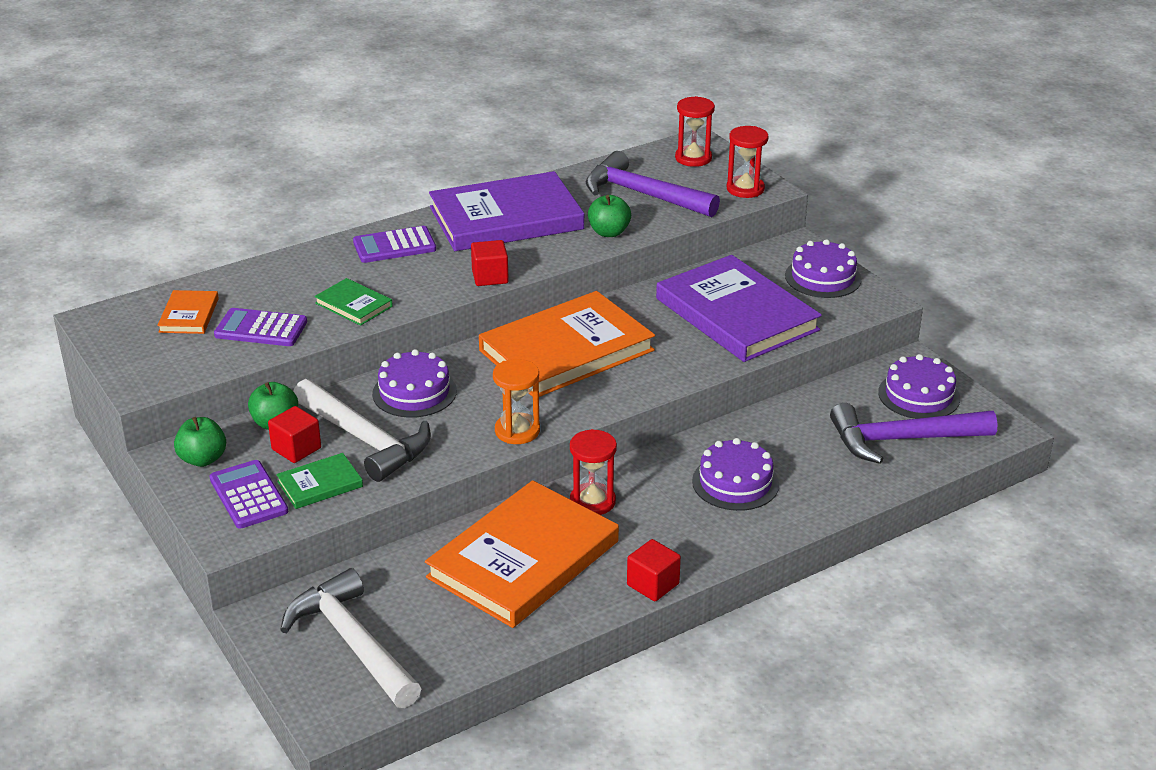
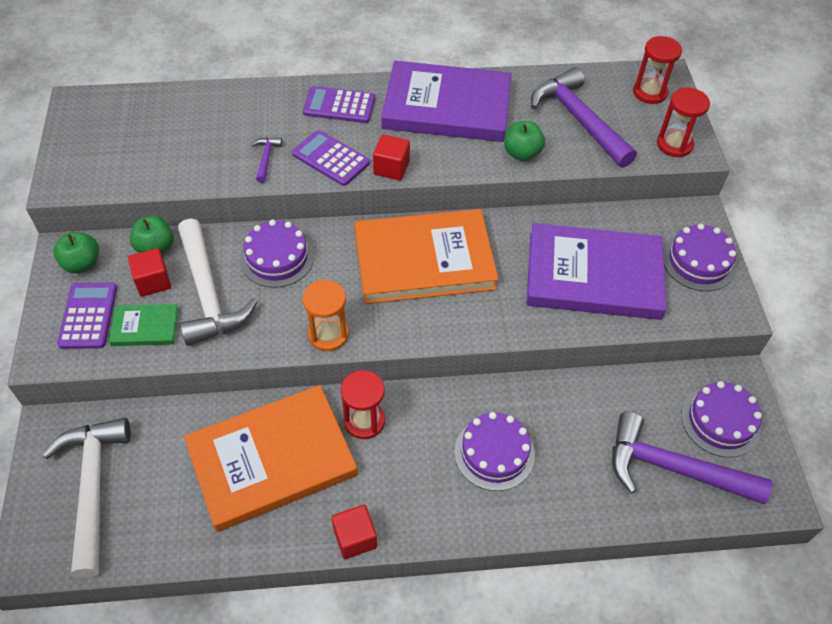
camera: 25 degrees right, 20 degrees up
(189, 315) = (141, 123): orange book -> none
(261, 329) = (182, 158): purple calculator -> purple calculator (331, 159)
(353, 305) = (266, 158): green book -> purple hammer
(736, 314) = (593, 275): purple book -> purple book turned 75 degrees counterclockwise

